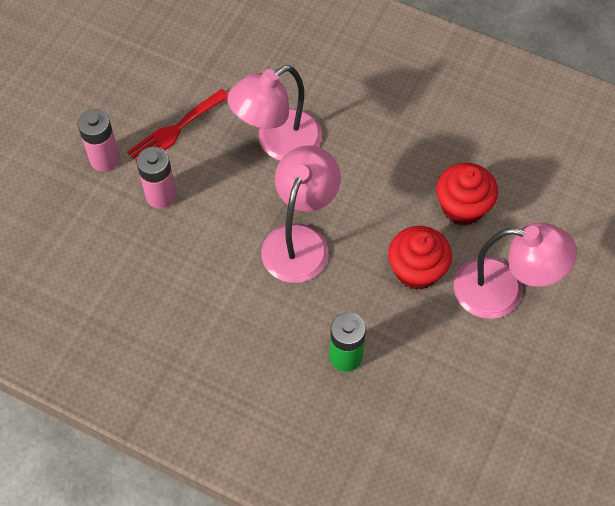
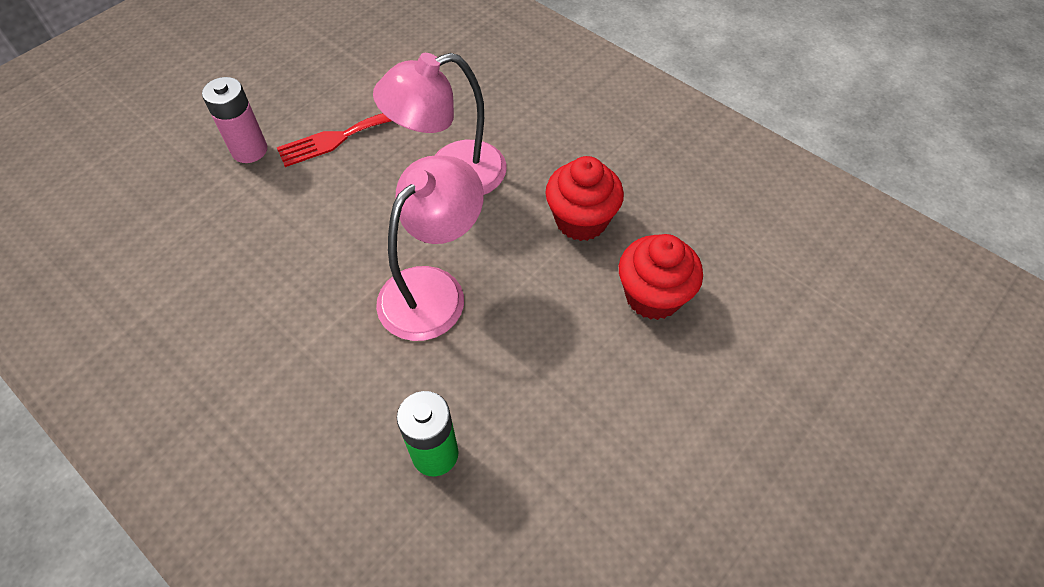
camera: 15 degrees right, 5 degrees down
(161, 195) = (292, 202): pink battery -> none
(416, 271) = (569, 362): red cupcake -> red cupcake (581, 220)
(503, 291) = (678, 418): pink lamp -> none

